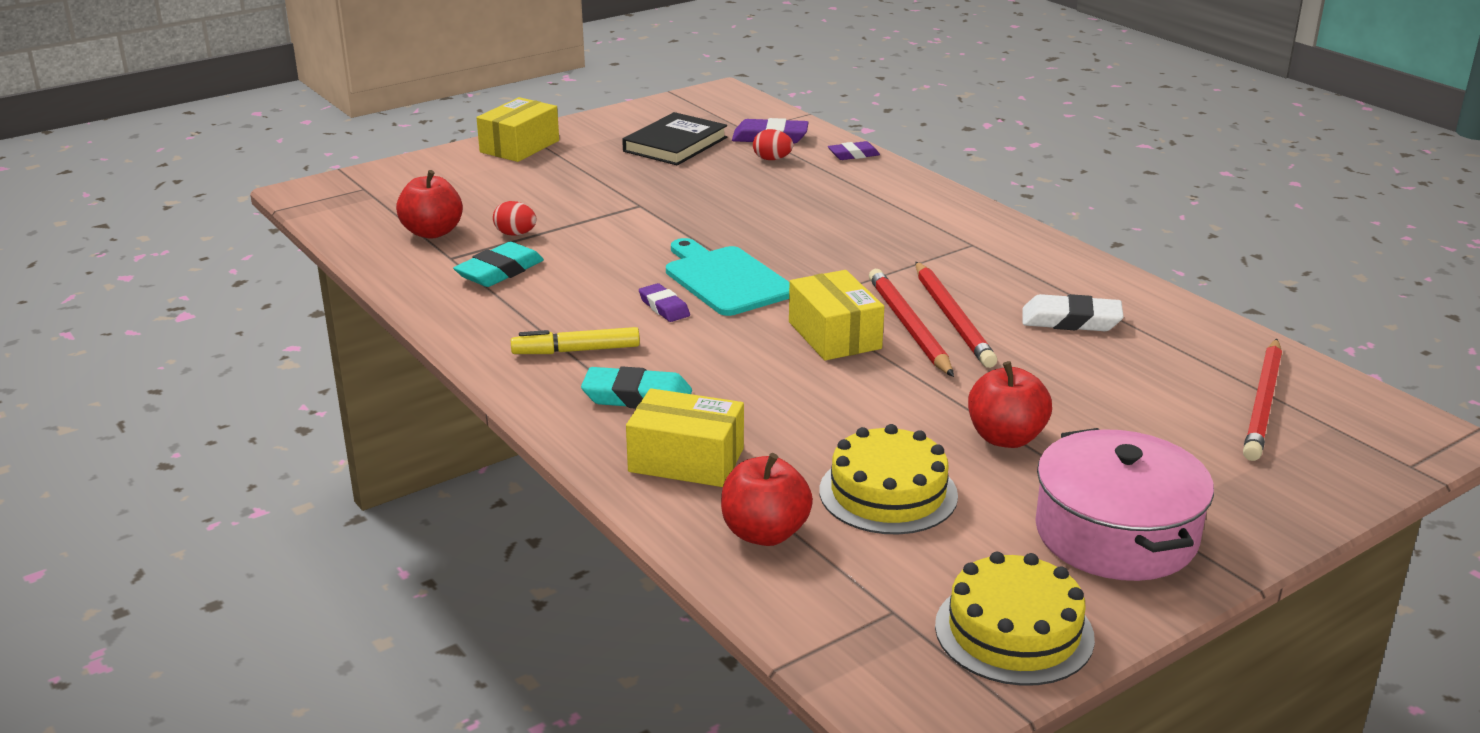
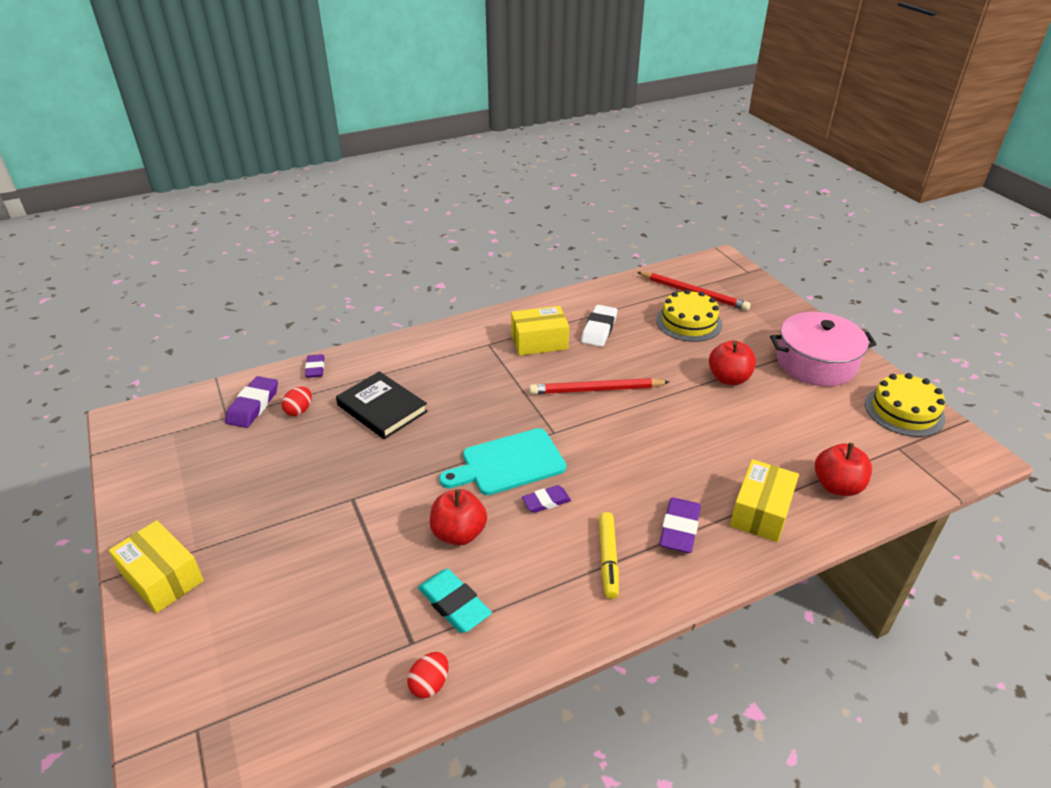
camera: 80 degrees left, 10 degrees up
(432, 232) = (348, 658): red apple -> red apple (459, 533)
(515, 234) = (379, 589): red egg -> red egg (430, 684)
(637, 397) = (679, 529): turquoise eraser -> purple eraser
(675, 144) = (231, 463): black book -> black book (382, 408)
(834, 335) = (603, 423): yellow box -> yellow box (539, 342)
(888, 493) = (789, 431): yellow cake -> yellow cake (689, 322)
(952, 318) = (588, 371): red pencil -> none

